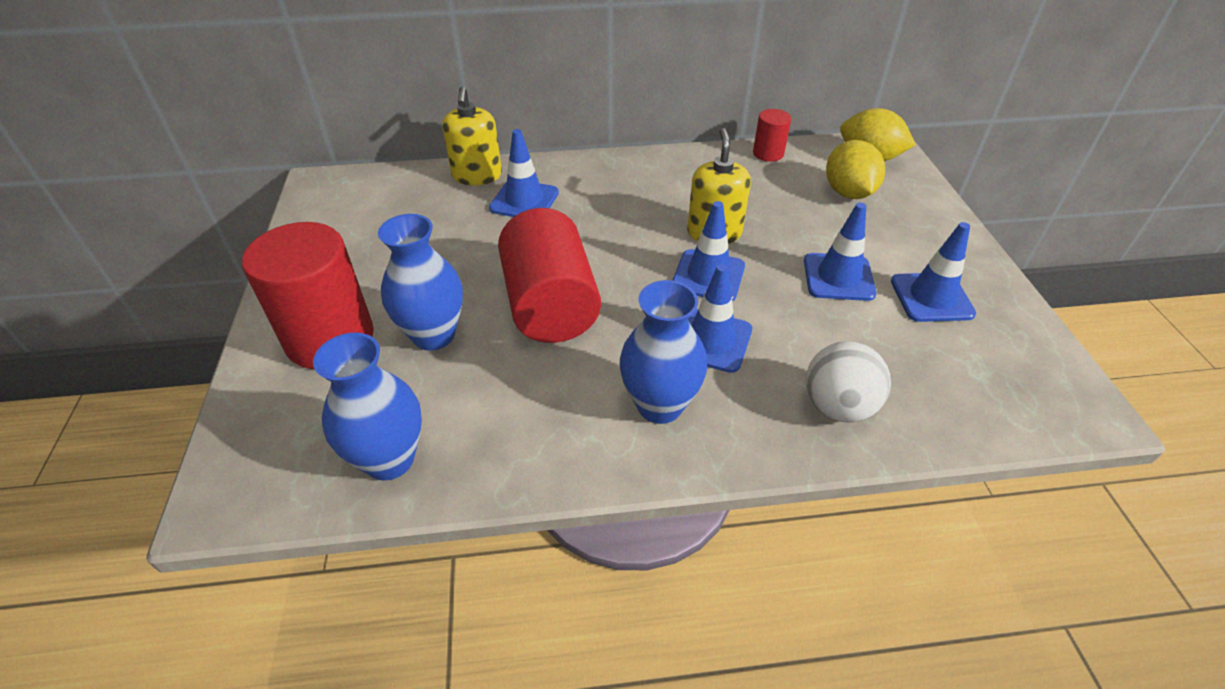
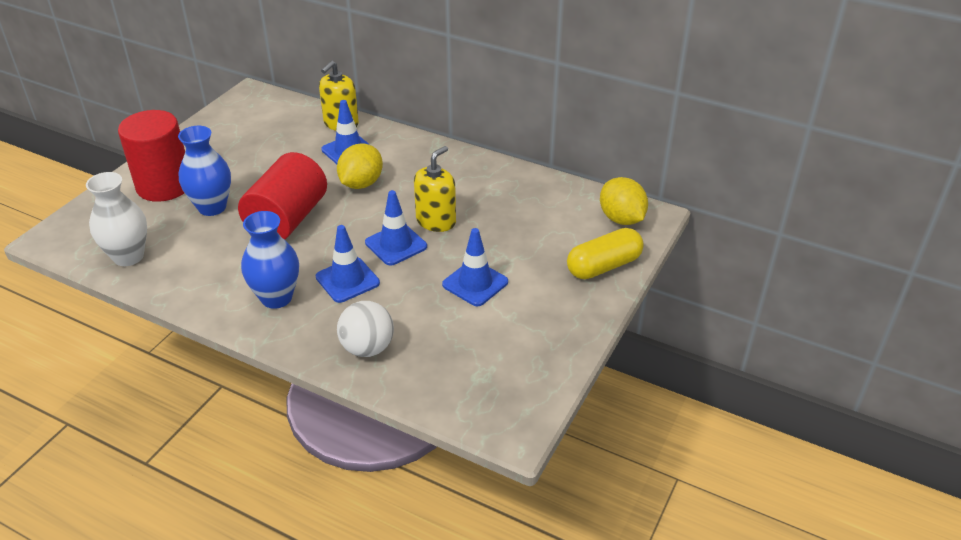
camera: 35 degrees right, 5 degrees down
(389, 459) = (128, 256): blue vase -> white vase
(768, 153) = (549, 185): red cylinder -> none
(848, 193) = (566, 235): yellow lemon -> yellow lemon (361, 183)
(917, 206) = (603, 266): none -> yellow capsule
(931, 297) = (517, 324): blue traffic cone -> none

